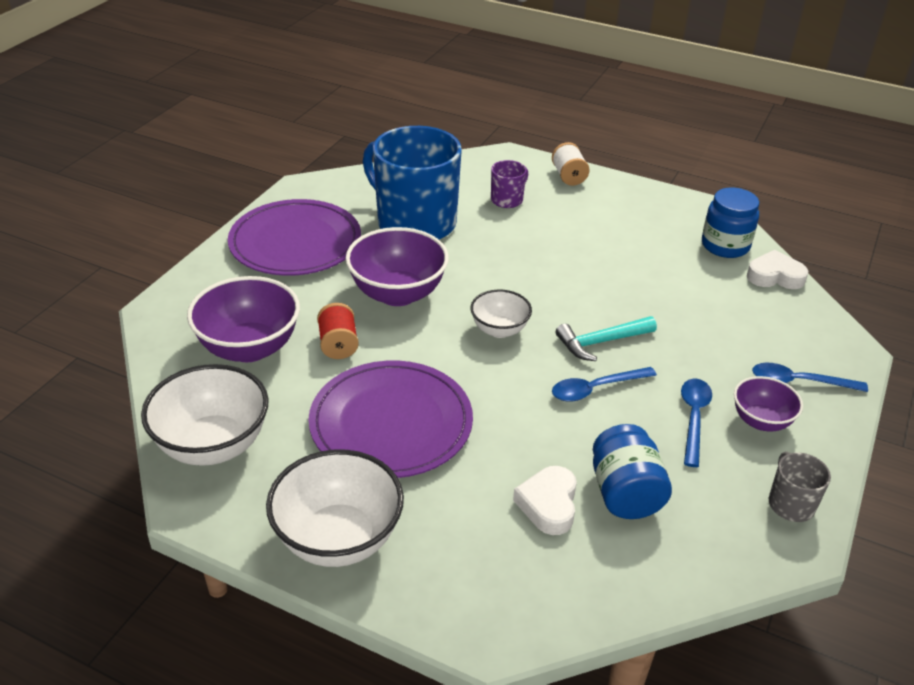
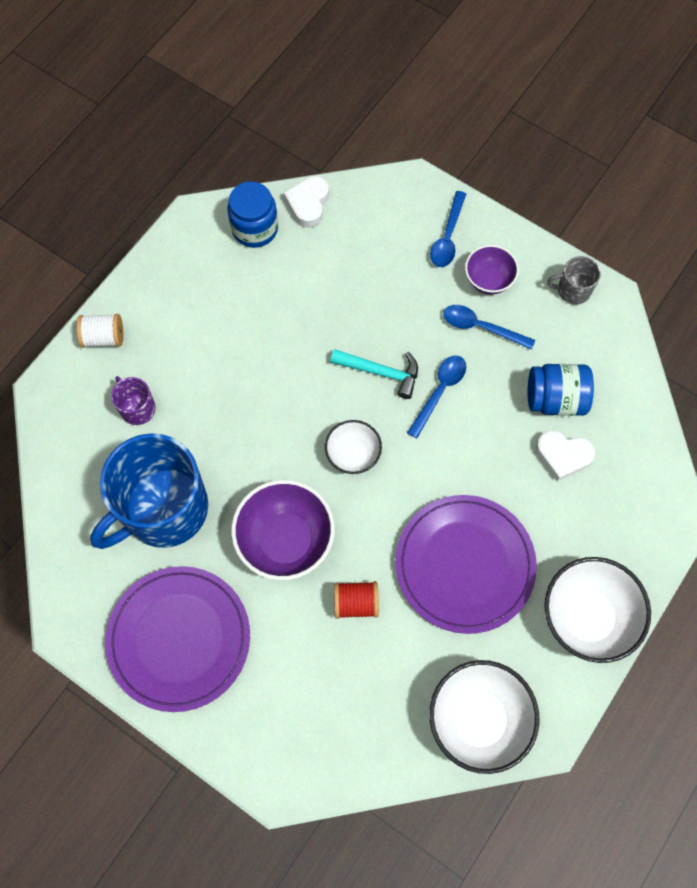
camera: 80 degrees left, 30 degrees up
(249, 348) = (350, 688): purple bowl -> none
(596, 389) = (439, 392): blue spoon -> blue spoon turned 135 degrees counterclockwise
(601, 342) = (380, 372): turquoise hammer -> turquoise hammer turned 60 degrees counterclockwise

